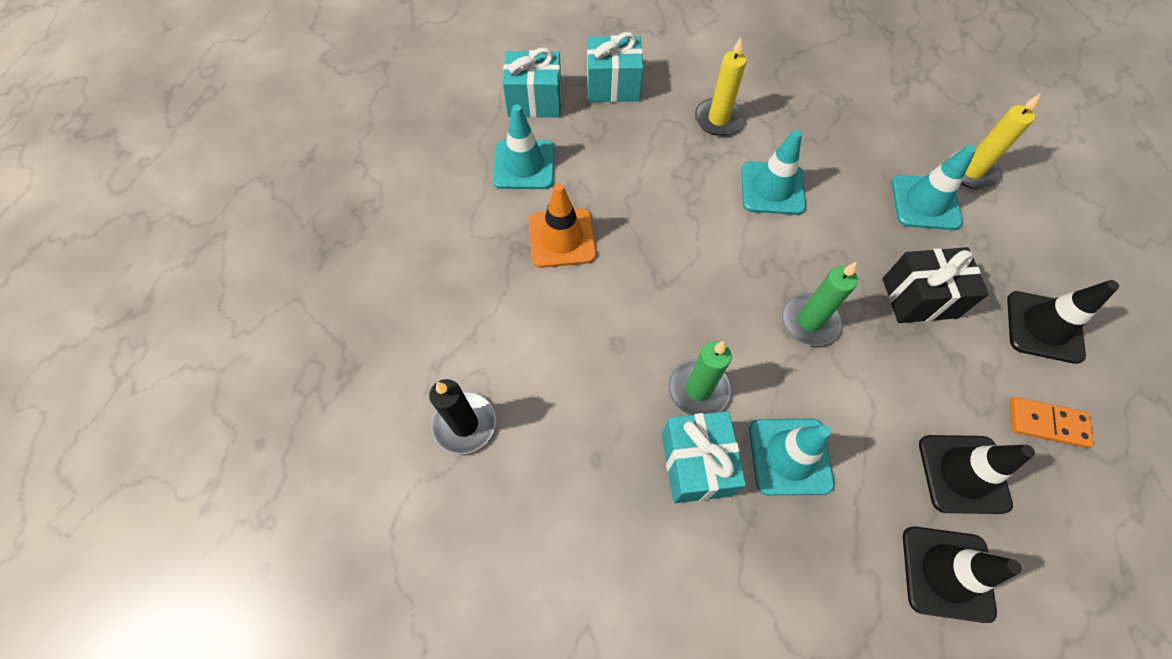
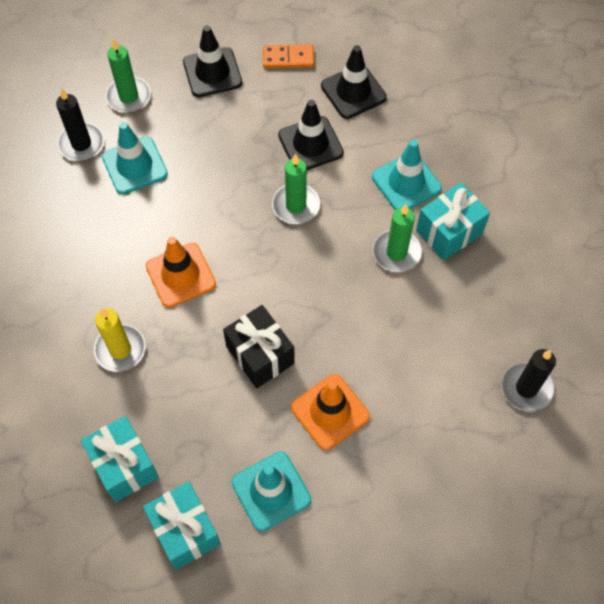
camera: 120 degrees left, 0 degrees up
(772, 188) = (180, 275): turquoise traffic cone -> orange traffic cone
(919, 298) = (232, 146): black gift -> black gift (260, 355)
(947, 573) = (421, 86): black traffic cone -> black traffic cone (310, 144)
(971, 171) = (81, 144): yellow candle -> black candle
(1027, 233) = (129, 96): none -> green candle
(1047, 423) = (288, 58): orange domino -> orange domino turned 75 degrees counterclockwise

